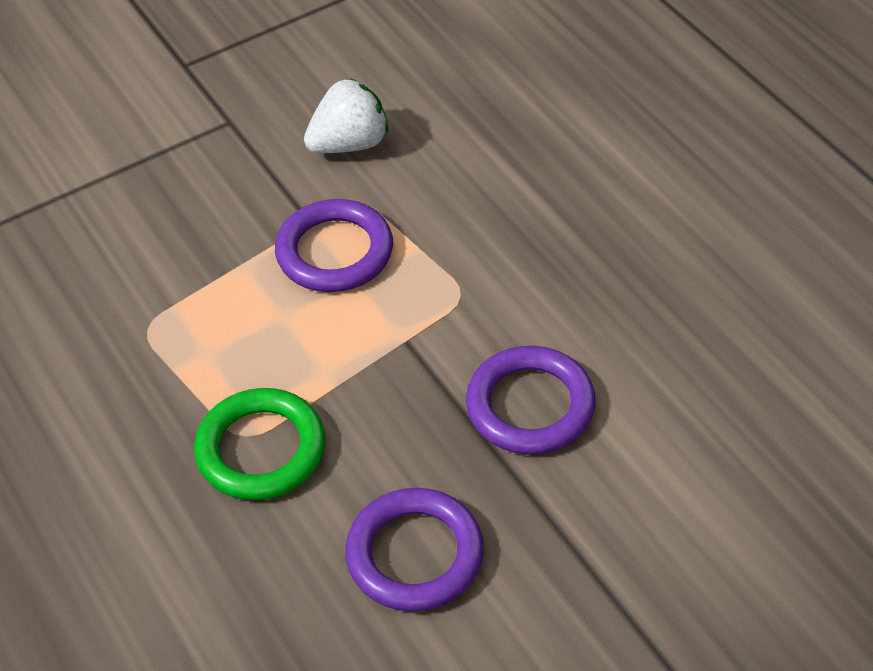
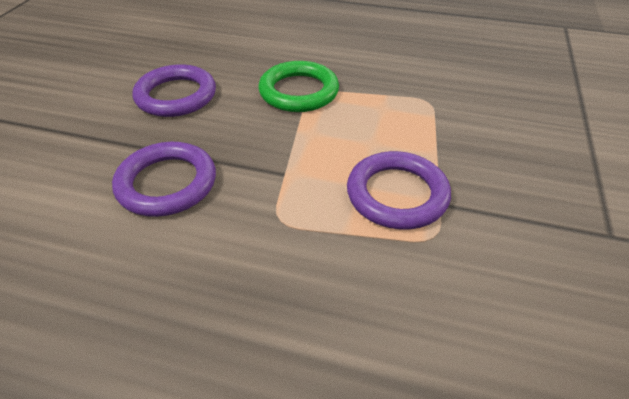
camera: 135 degrees right, 5 degrees down
(349, 144) = (511, 281): white strawberry -> none

